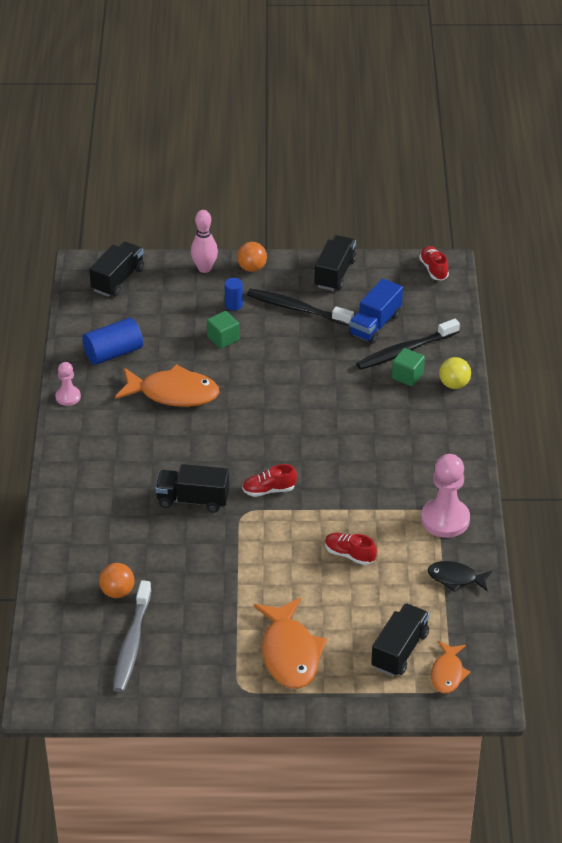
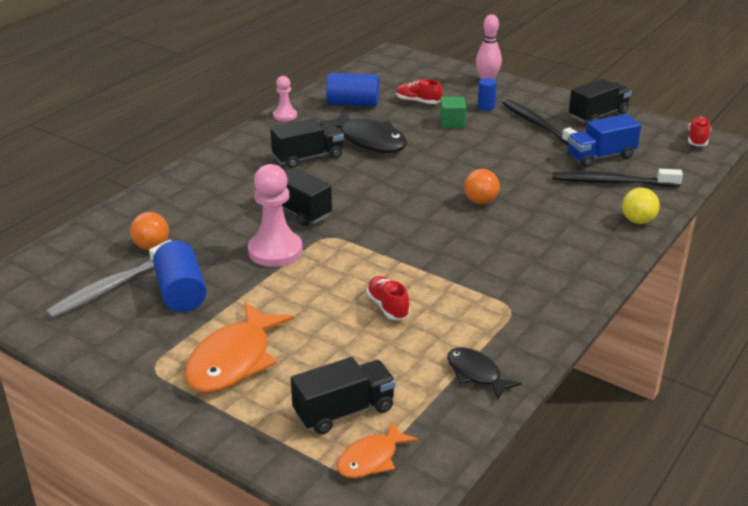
camera: 35 degrees right, 10 degrees down
(118, 280) = (410, 67): black truck -> black truck (308, 157)
(173, 393) = (369, 141): orange fish -> black fish
(190, 620) = (181, 292): none -> blue cylinder
(252, 268) = (527, 91): orange ball -> orange ball (480, 201)
(269, 490) = (370, 229): red shoe -> red shoe (418, 102)
(407, 376) = (595, 199): green cube -> none
(445, 519) = (518, 319): pink pawn -> pink pawn (275, 251)

